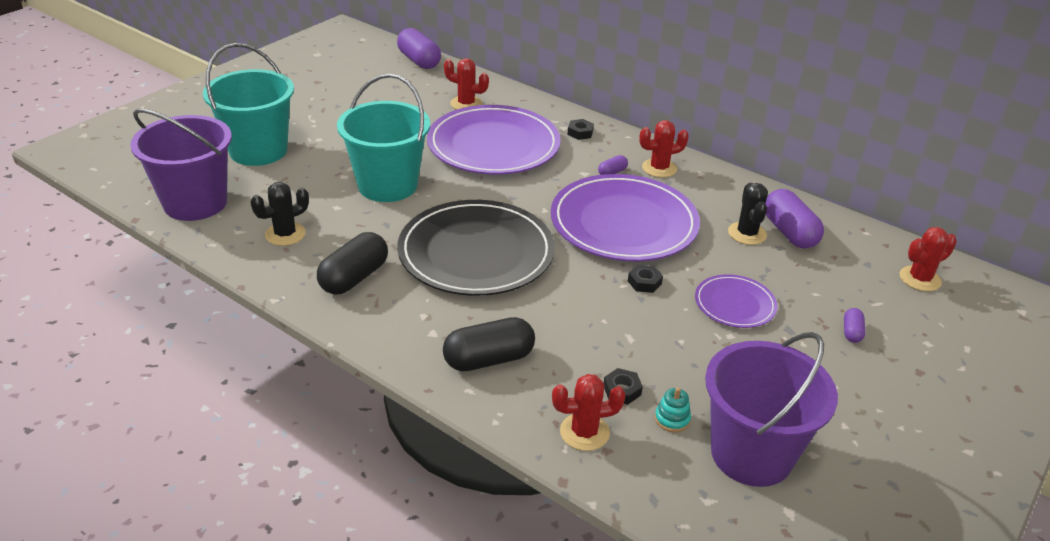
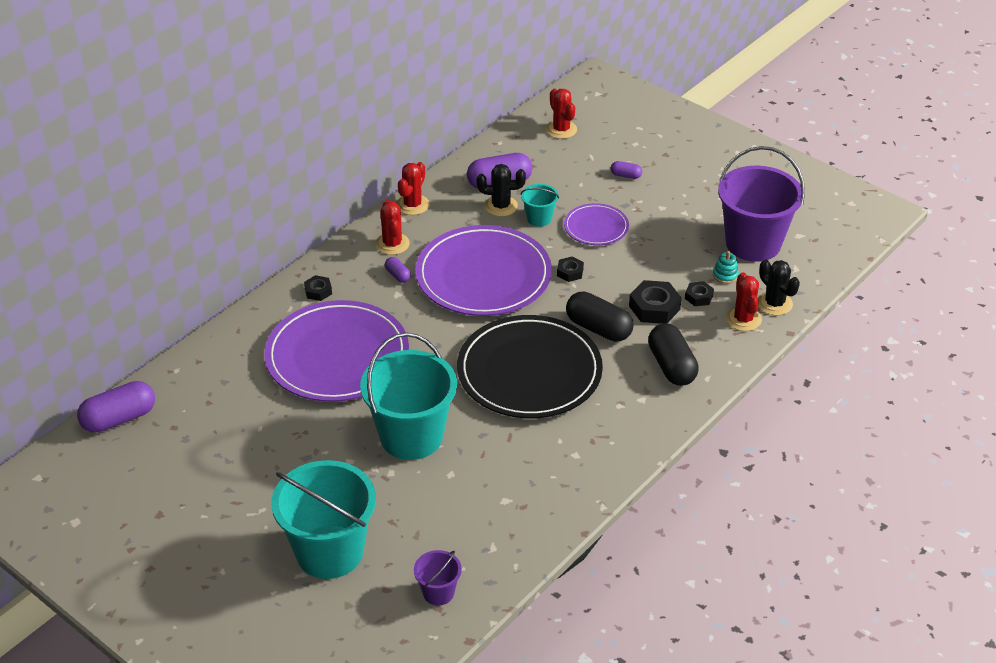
camera: 85 degrees left, 5 degrees up
(195, 203) = (438, 592): purple bucket -> purple bucket, size x0.46
(285, 234) = (499, 509): black cactus -> black cactus (774, 304)
(354, 278) = (568, 453): black capsule -> black capsule (598, 328)
(466, 104) = (241, 376): red cactus -> red cactus (412, 205)
(594, 349) = (654, 307): none -> black nut
(735, 260) = (539, 218): none -> turquoise bucket

